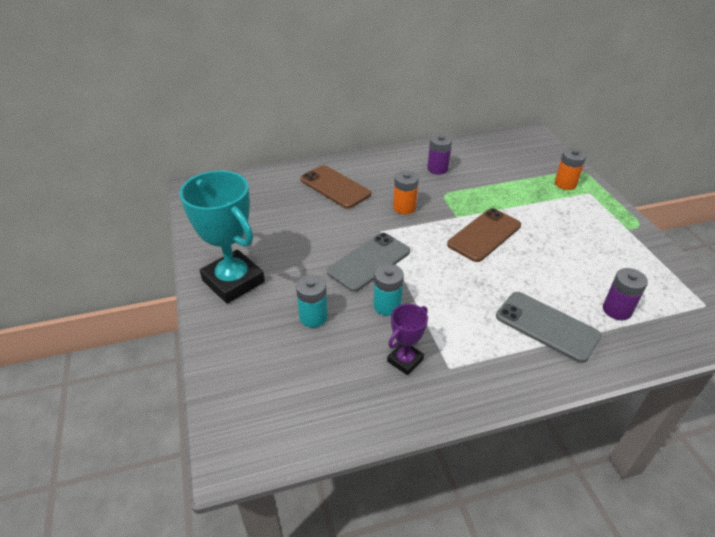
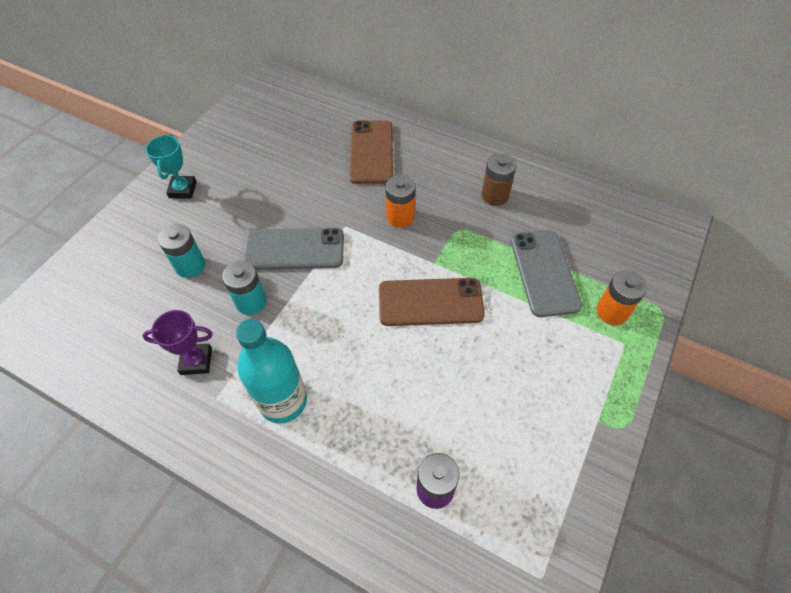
camera: 45 degrees right, 15 degrees up
(233, 281) = (183, 190): turquoise trophy -> turquoise trophy, size x0.50
(437, 169) = (495, 195): purple battery -> brown battery
(488, 337) = (283, 401): none -> turquoise bottle
(547, 326) = (345, 440): grey phone -> grey phone (544, 272)

